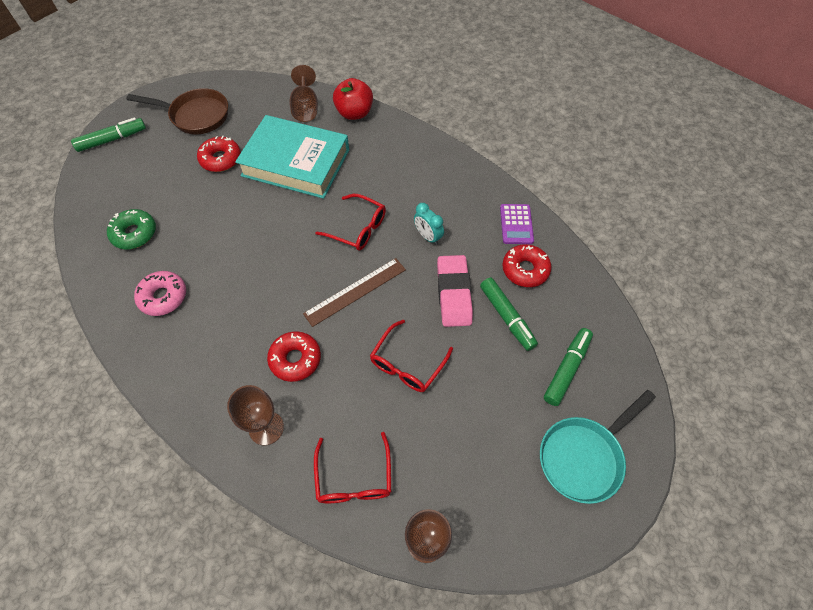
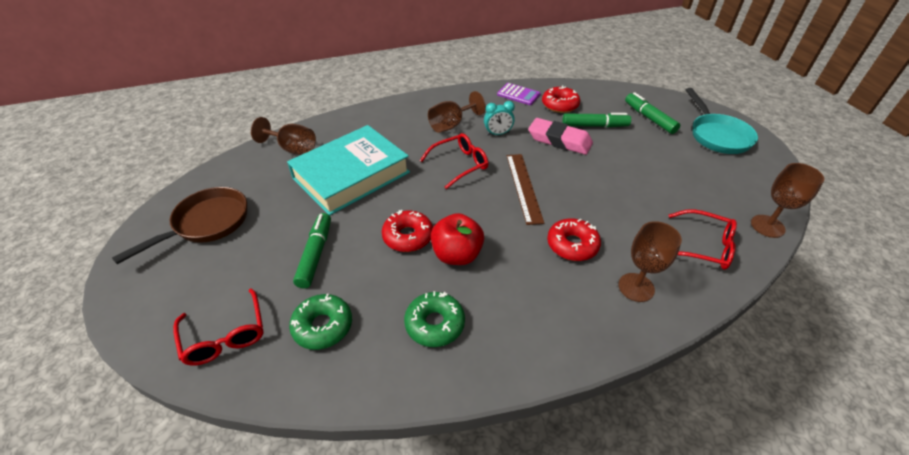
camera: 60 degrees left, 15 degrees down
(112, 139) = (149, 308): green marker -> green marker (315, 254)
(163, 297) = (435, 324): pink donut -> green donut
(220, 159) = (290, 223): red donut -> red donut (408, 236)
(354, 113) = (332, 125): red apple -> red apple (457, 255)
(407, 364) = (610, 183): red glasses -> red glasses (225, 335)
(416, 194) = (451, 125): none -> brown goblet

